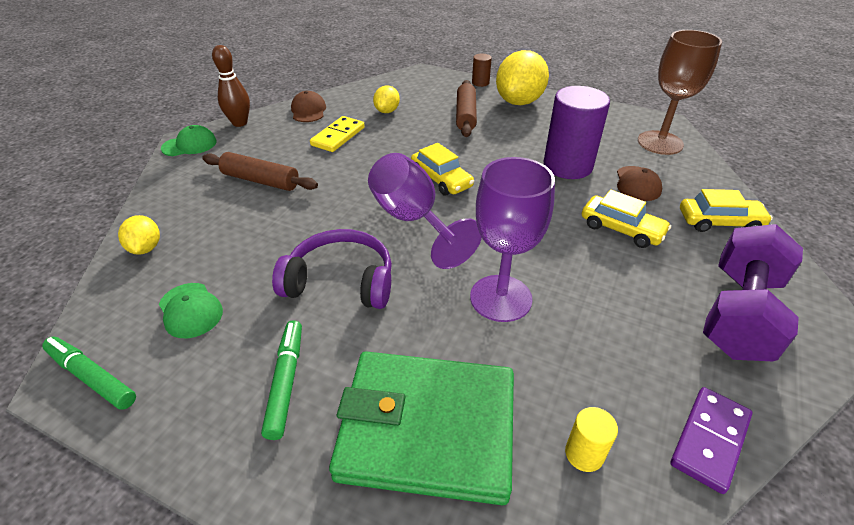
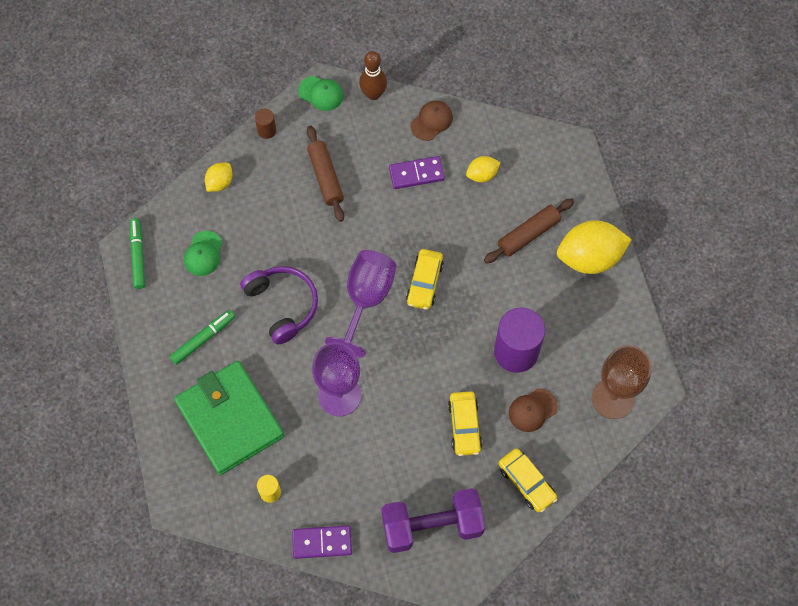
camera: 50 degrees right, 25 degrees up
(338, 136) = (416, 174): yellow domino -> purple domino
(480, 83) = (597, 205): brown cylinder -> brown cylinder (266, 130)

